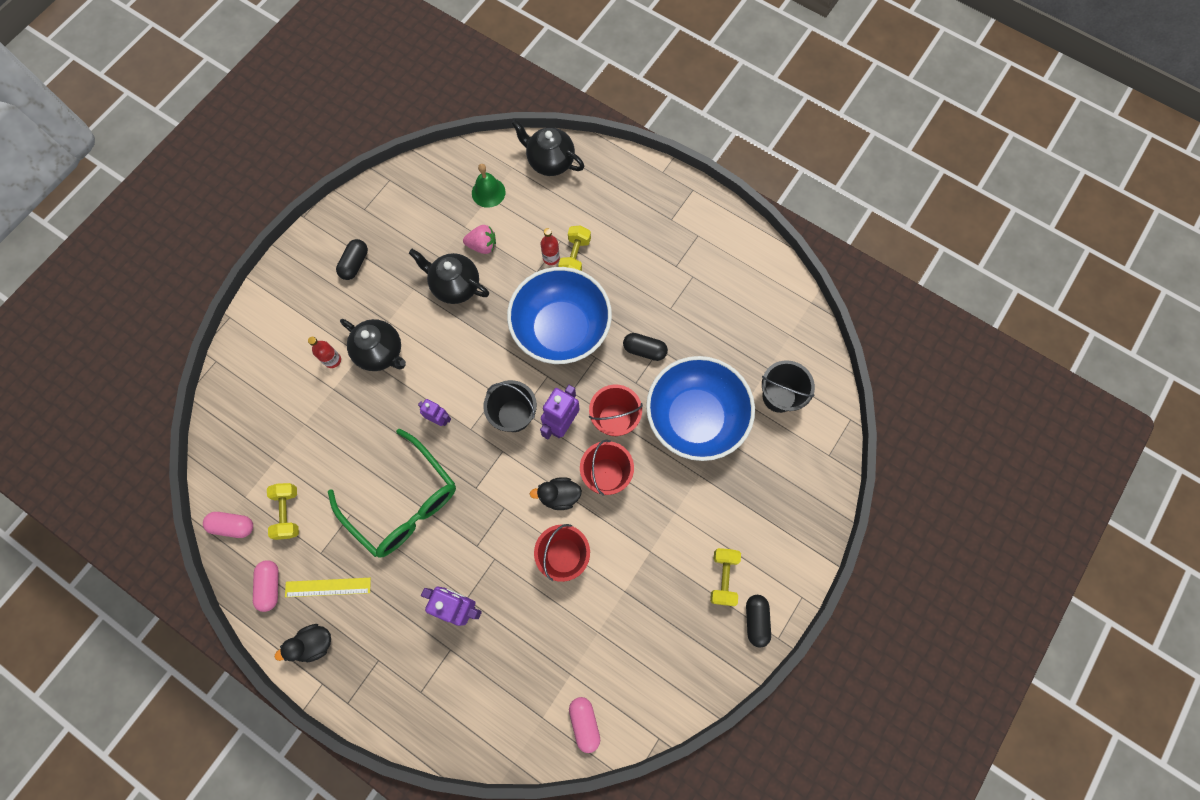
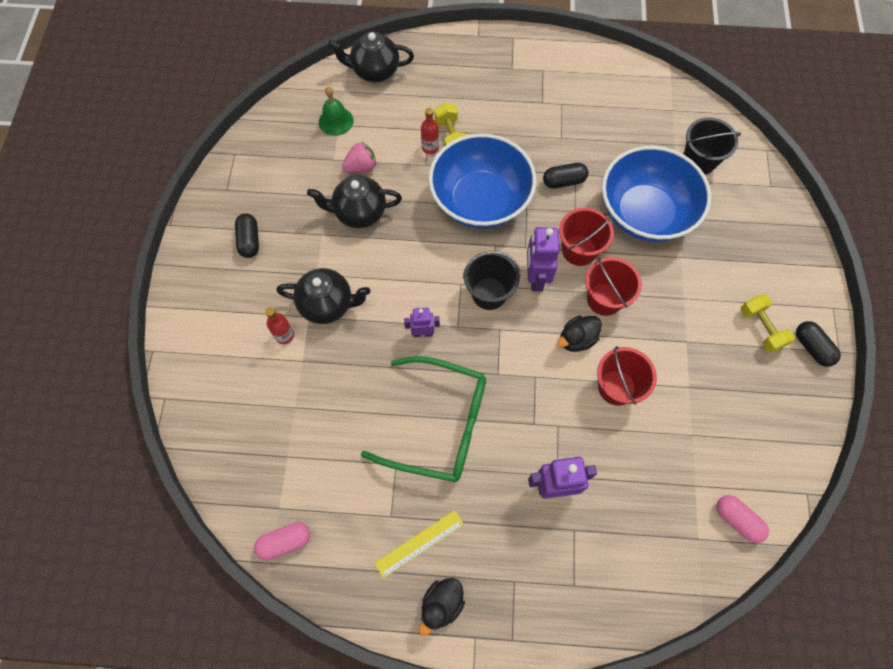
camera: 30 degrees left, 5 degrees down
(270, 586) = (361, 576): pink capsule -> none
(288, 513) = (333, 497): yellow dumbbell -> none

